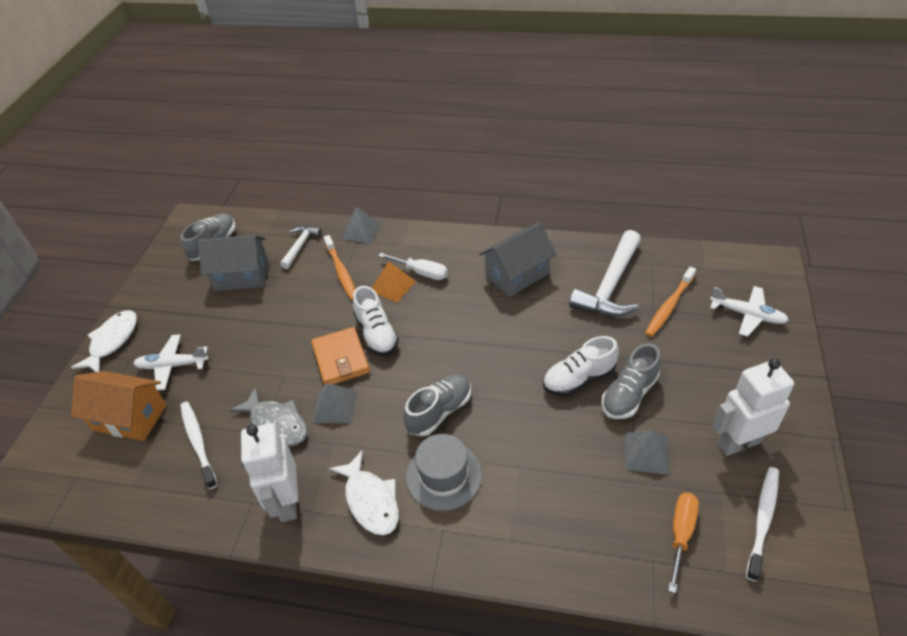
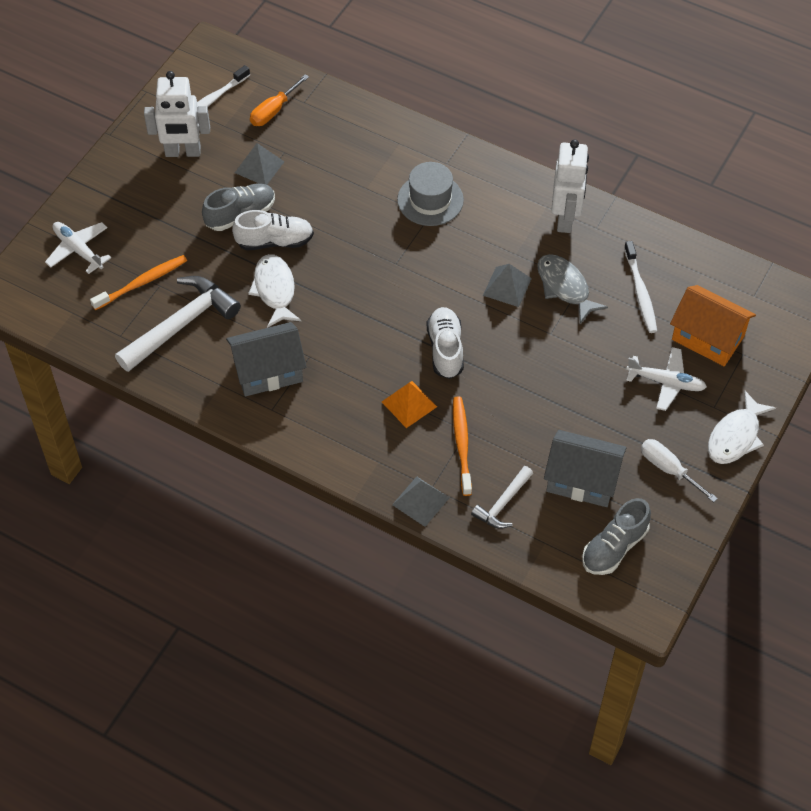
camera: 165 degrees left, 10 degrees up
(341, 359) = (490, 333): orange wallet -> none
(370, 500) = (496, 200): white fish -> white fish (275, 290)
(421, 272) = (370, 411): white screwdriver -> white screwdriver (668, 469)
(439, 411) = (413, 252): grey shoe -> none

